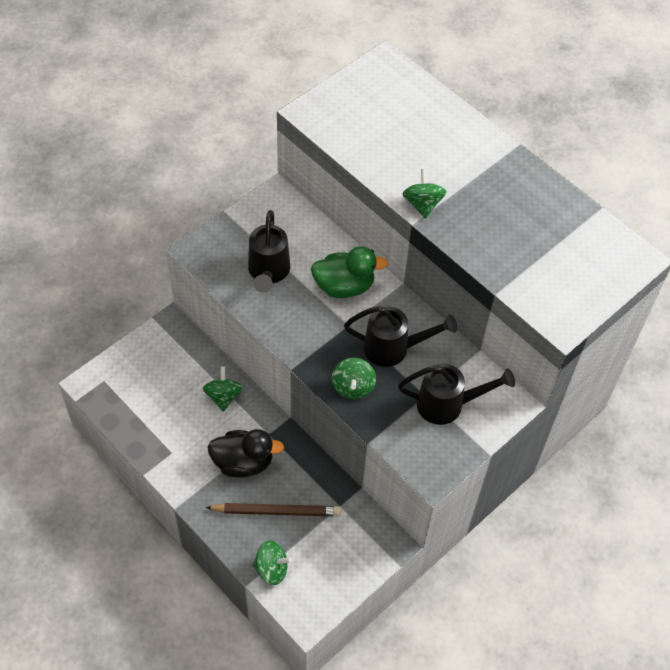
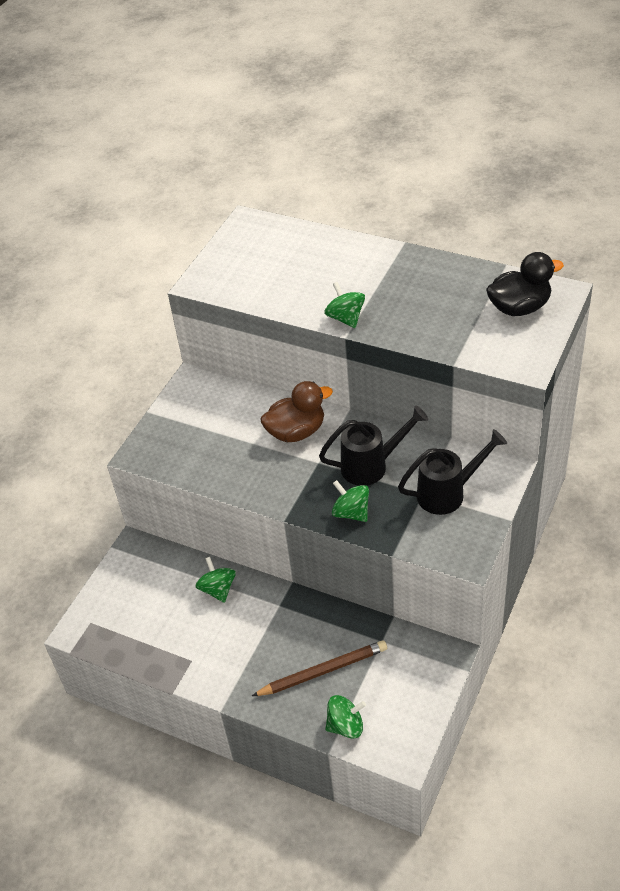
camera: 15 degrees left, 10 degrees down
(243, 462) = (267, 640): black duck -> black duck (519, 308)
(268, 273) = (218, 447): black watering can -> none
(344, 286) = (296, 432): green duck -> brown duck
(353, 387) = (351, 512): green spinning top -> green spinning top turned 150 degrees clockwise

